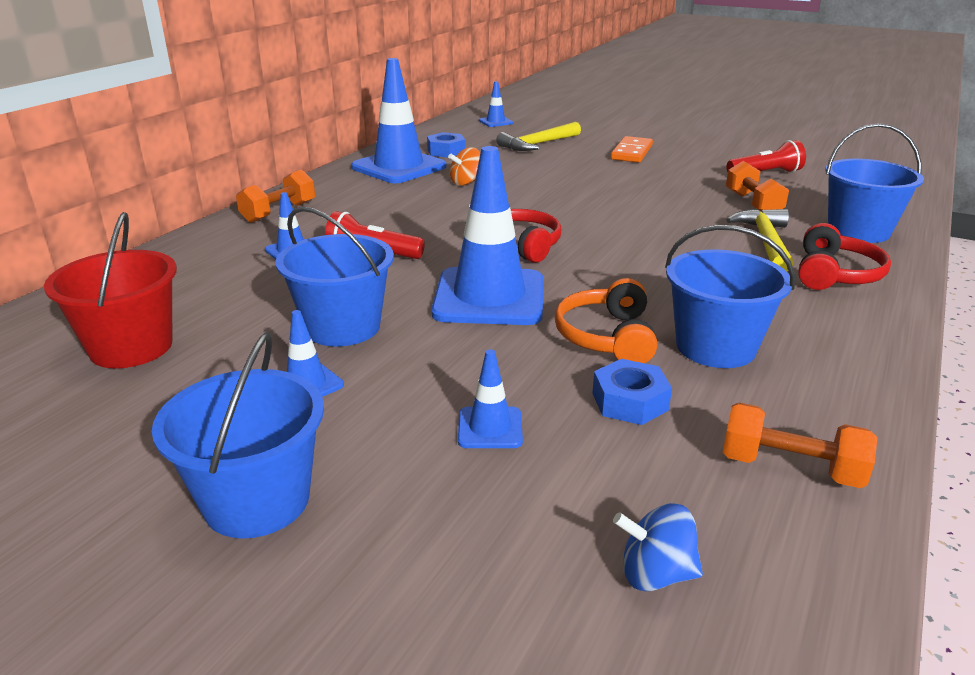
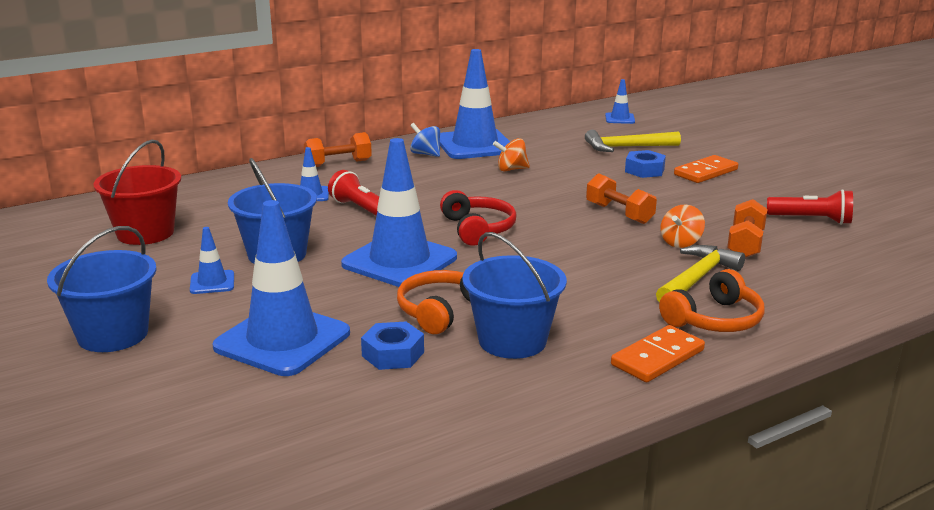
camera: 30 degrees right, 5 degrees down
(446, 151) = (534, 138): blue nut -> blue nut (644, 170)
(490, 428) = (282, 340): blue traffic cone -> blue traffic cone, size x2.22
(655, 574) = (263, 443): blue spinning top -> blue spinning top (425, 154)
(705, 215) = (680, 243): none -> orange spinning top
(790, 468) = (436, 426): orange dumbbell -> orange dumbbell (619, 213)
(835, 274) = (714, 319): red headphones -> orange headphones
(851, 323) = (657, 357): none -> orange domino
(858, 231) = (810, 292): blue bucket -> none

